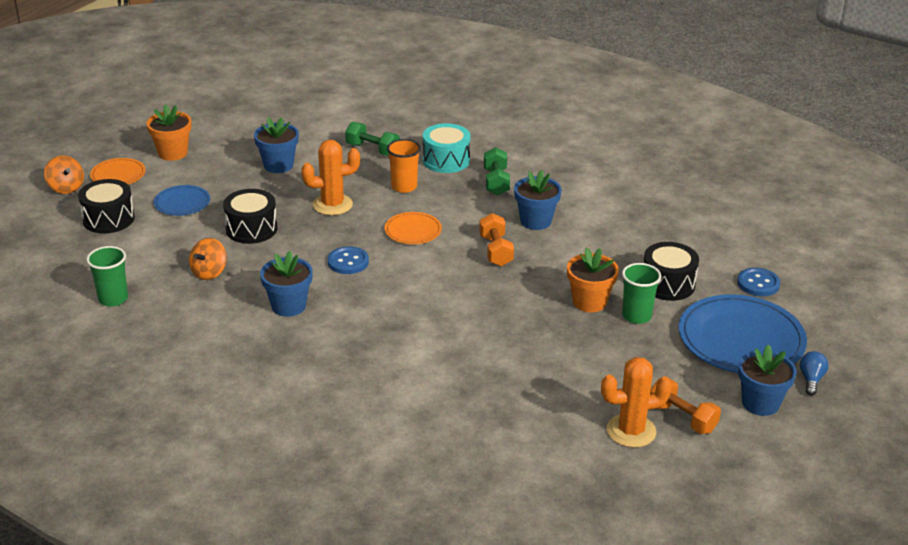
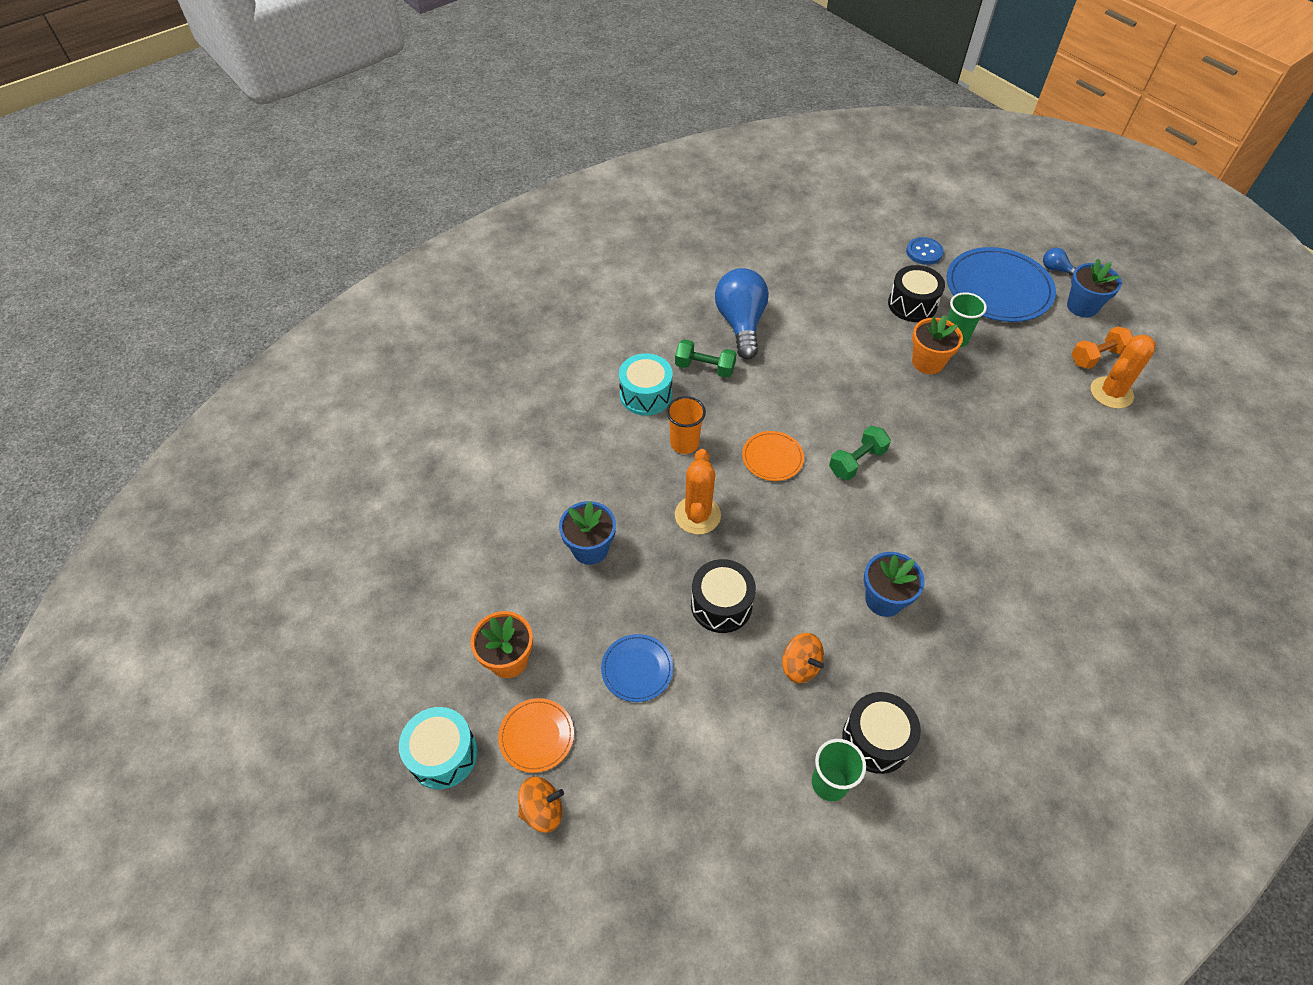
camera: 70 degrees left, 20 degrees up
(96, 145) = (443, 754): none -> turquoise drum
(108, 219) = (644, 764): black drum -> black drum (876, 739)
(348, 262) = (815, 527): blue button -> none
(372, 150) = (595, 451): green dumbbell -> green dumbbell (857, 461)
(496, 251) = (829, 403): orange dumbbell -> none
(535, 221) = (786, 359): blue flower pot -> none
(564, 191) = (741, 324): none -> blue light bulb
(631, 431) = (1111, 393): orange cactus -> orange cactus turned 45 degrees clockwise

